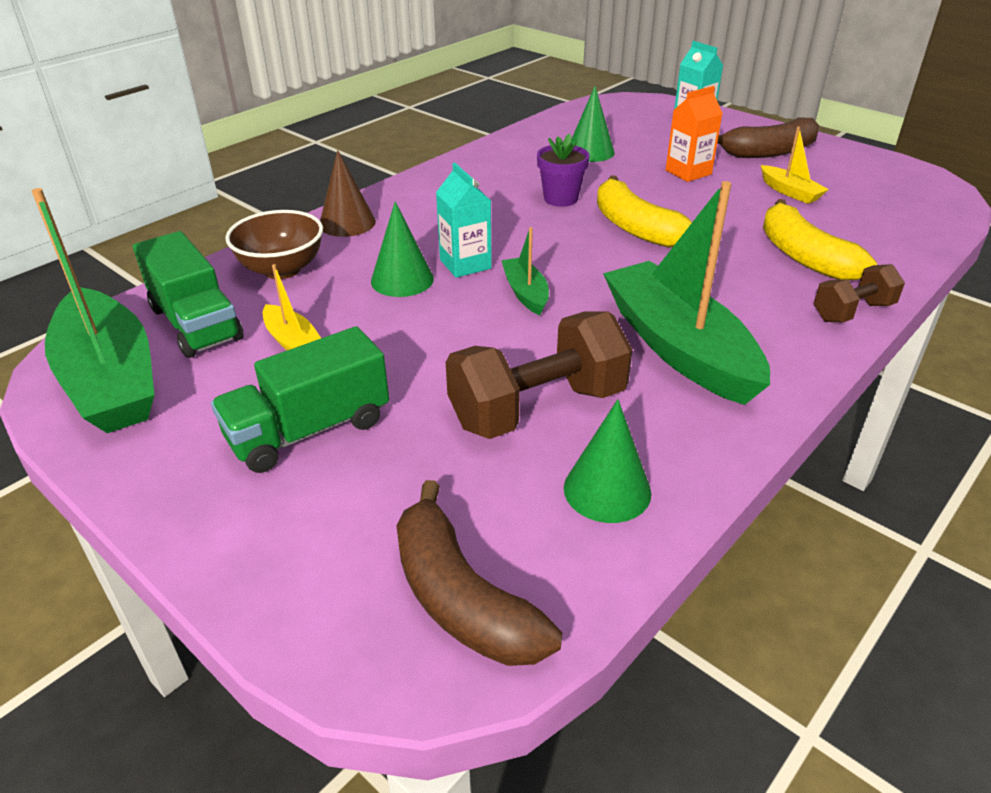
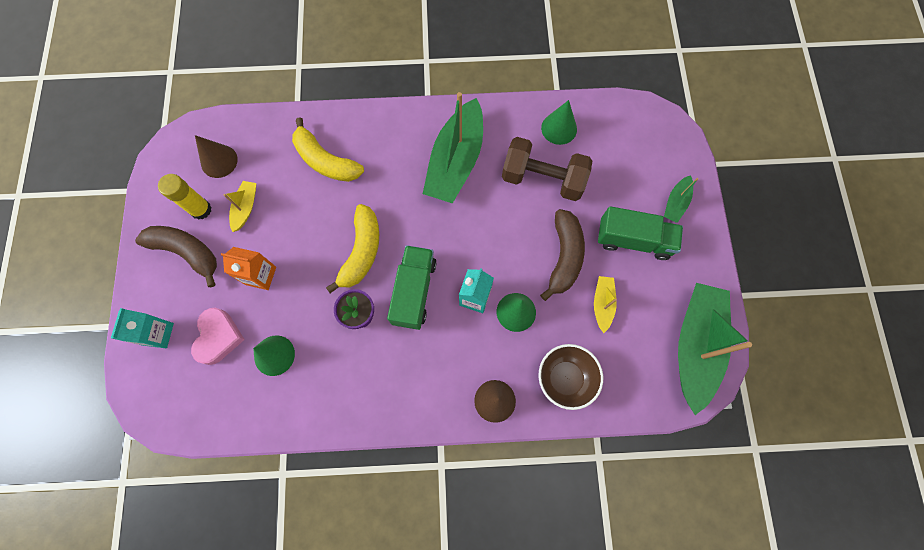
camera: 135 degrees left, 35 degrees up
(196, 323) = (636, 361): green truck -> green truck (414, 292)
(461, 598) = (638, 131): brown banana -> brown banana (564, 256)
(525, 293) = (473, 249): green boat -> green boat (675, 203)
(649, 138) = (218, 337): none -> pink heart
(804, 256) = (326, 161): yellow banana -> yellow banana turned 105 degrees clockwise
(818, 172) = (201, 209): none -> yellow glue stick
(852, 312) = (365, 118): brown dumbbell -> none
(882, 199) = (219, 161): none -> brown cone

